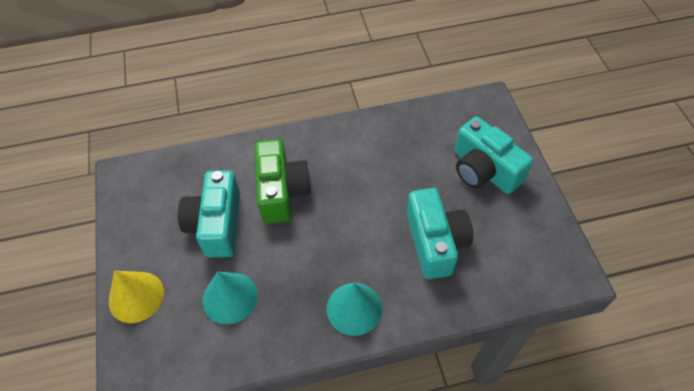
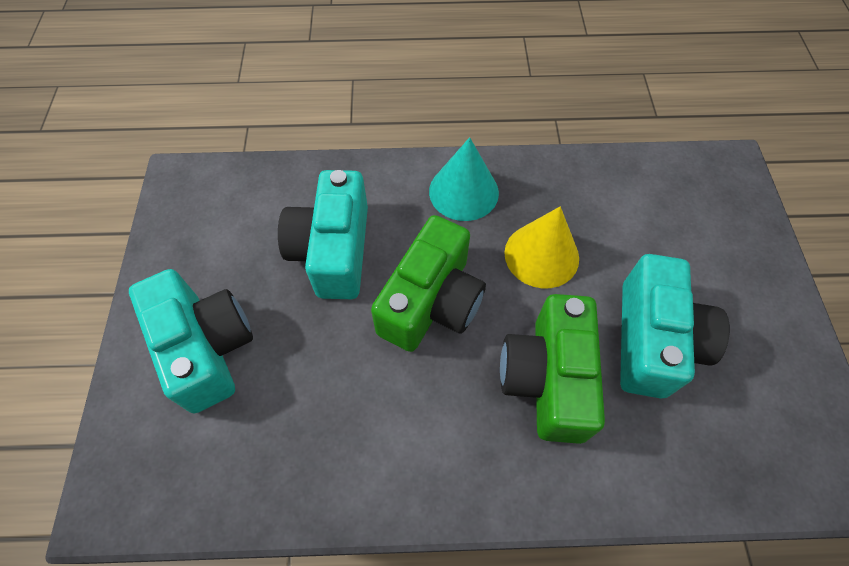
camera: 170 degrees left, 5 degrees up
(136, 296) = (752, 255): yellow cone -> yellow cone (541, 255)
(230, 297) = (623, 232): turquoise cone -> none
(359, 221) = (431, 302): none -> green camera

